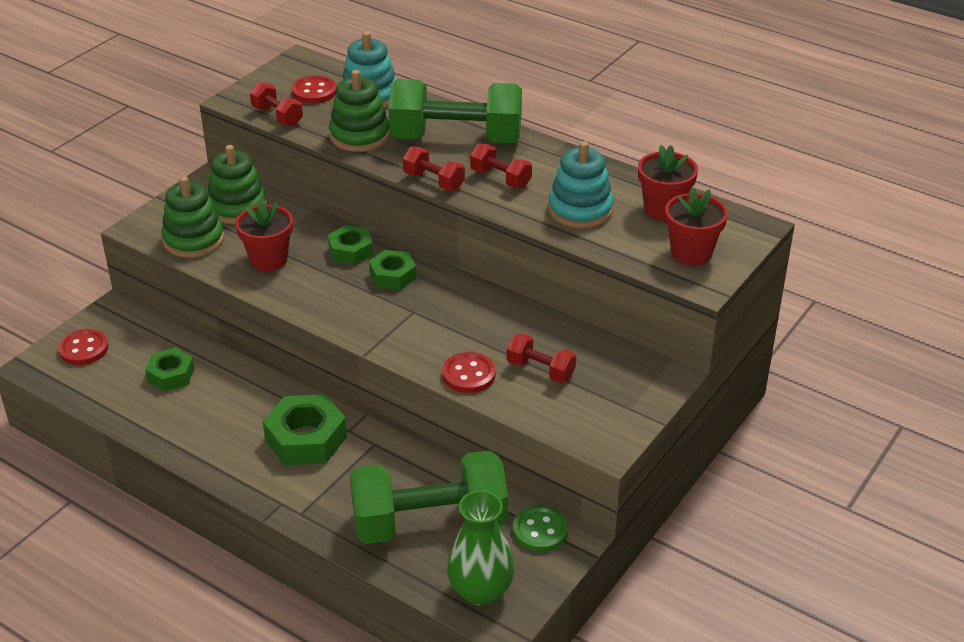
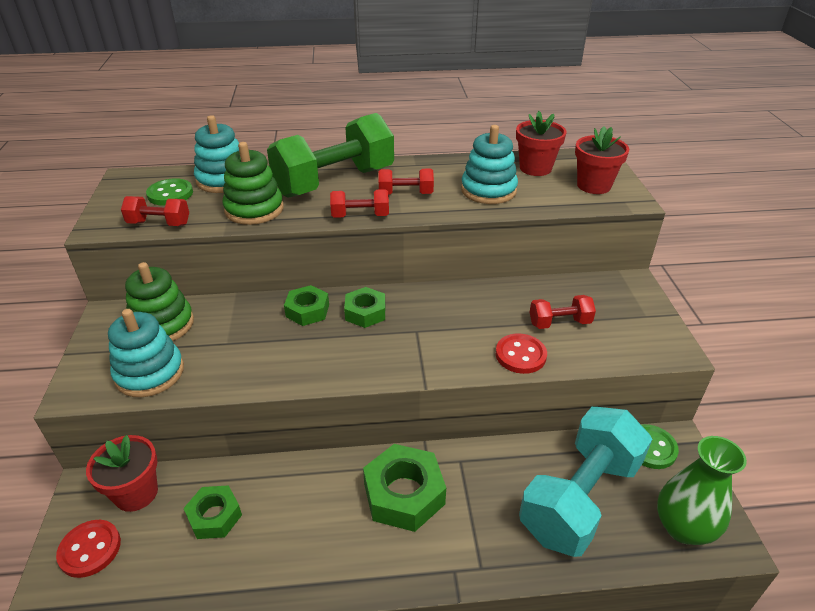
camera: 40 degrees left, 0 degrees up
(193, 240) = (149, 373): green stacking toy -> turquoise stacking toy
(268, 259) = (244, 353): red flower pot -> red flower pot (136, 493)
(314, 91) = (170, 194): red button -> green button
(429, 523) = (580, 498): green dumbbell -> turquoise dumbbell

